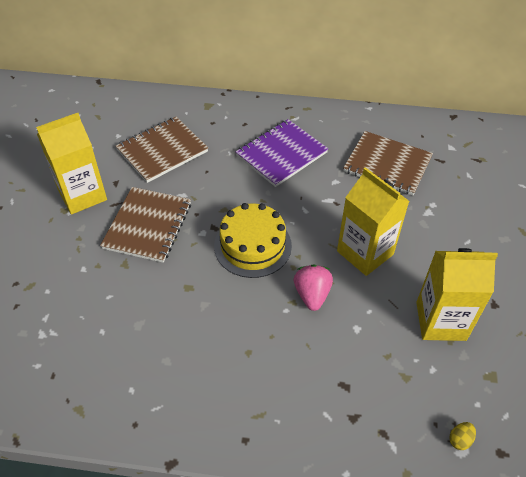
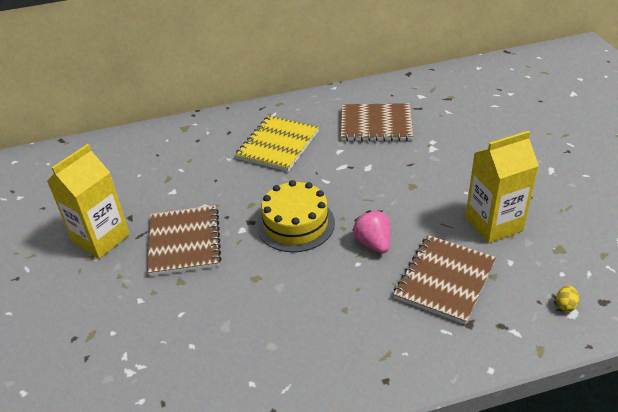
camera: 20 degrees left, 10 degrees down
(162, 151) = (161, 177): brown notebook -> brown notebook (444, 280)
(281, 154) = (278, 145): purple notebook -> yellow notebook
(365, 253) = (399, 195): yellow carton -> none

